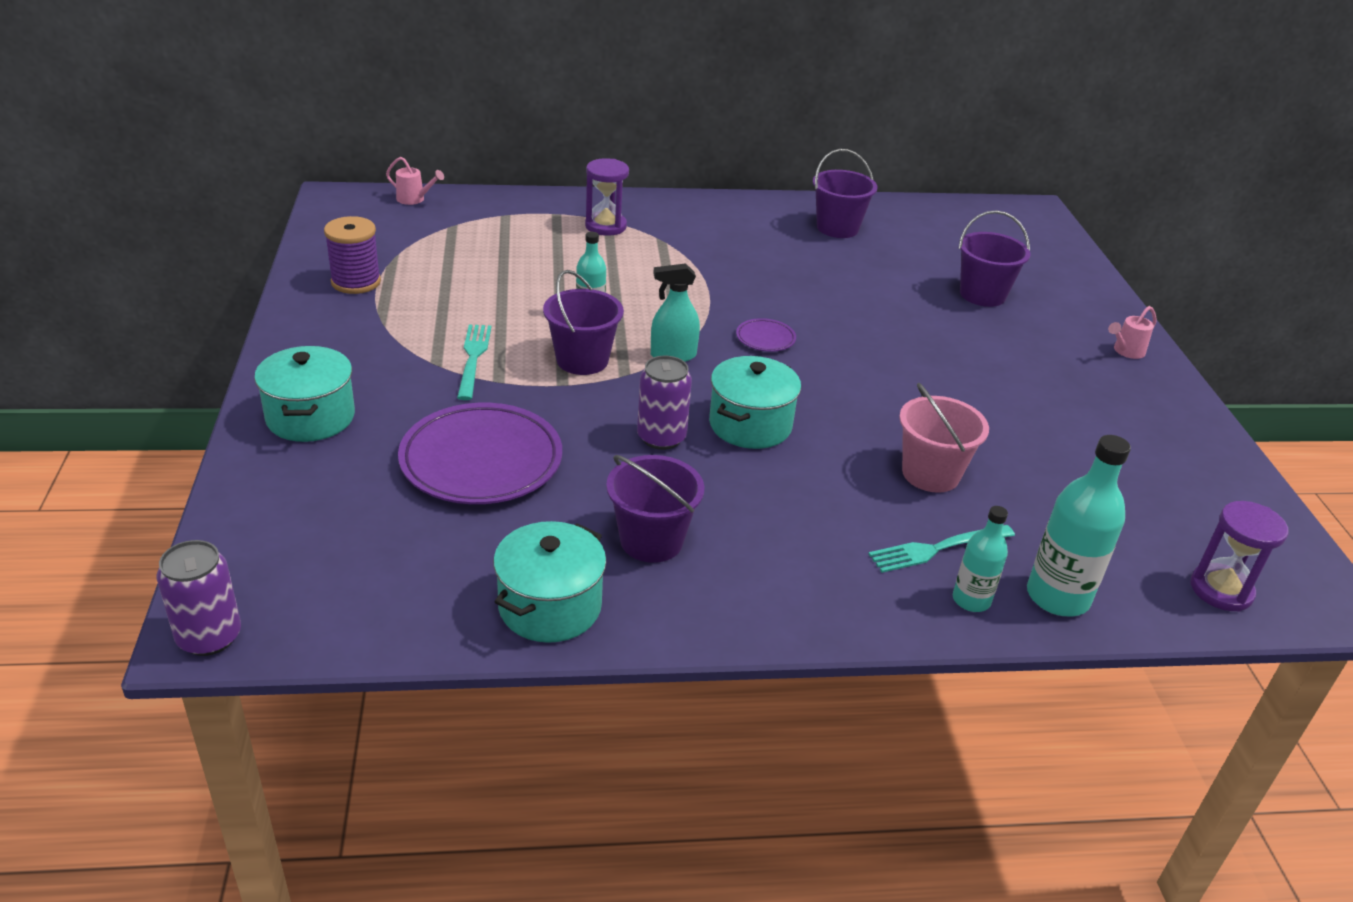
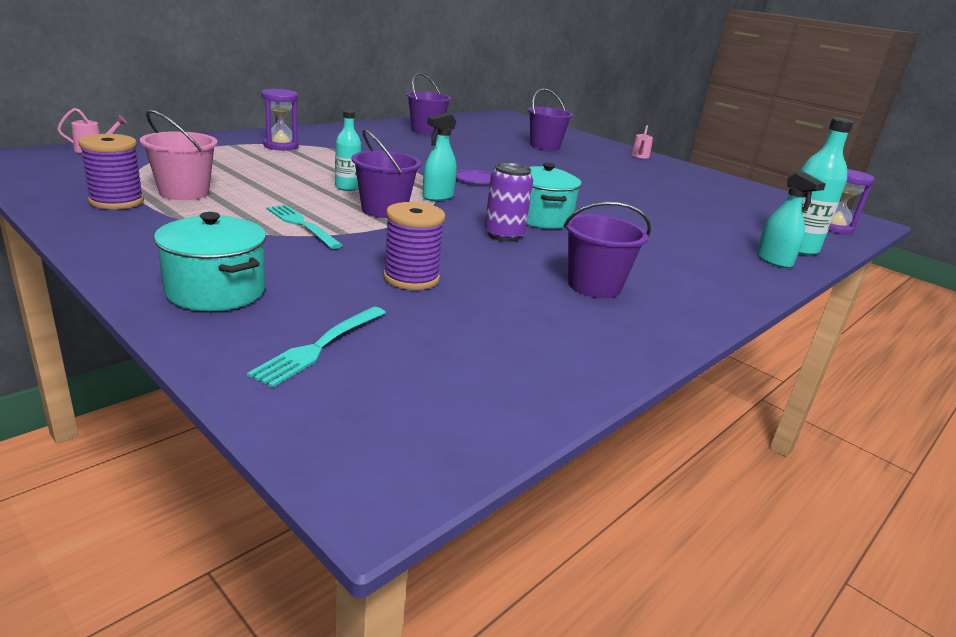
camera: 40 degrees left, 10 degrees down
(209, 637) = (387, 484): purple can -> none
(481, 461) = (411, 278): purple plate -> purple spool
(550, 606) = (606, 342): turquoise pot -> none
(930, 474) = (659, 217): pink bucket -> pink bucket (184, 192)
(936, 549) = (721, 245): turquoise fork -> turquoise fork (319, 347)
(971, 600) = (774, 261): turquoise bottle -> turquoise spray bottle

